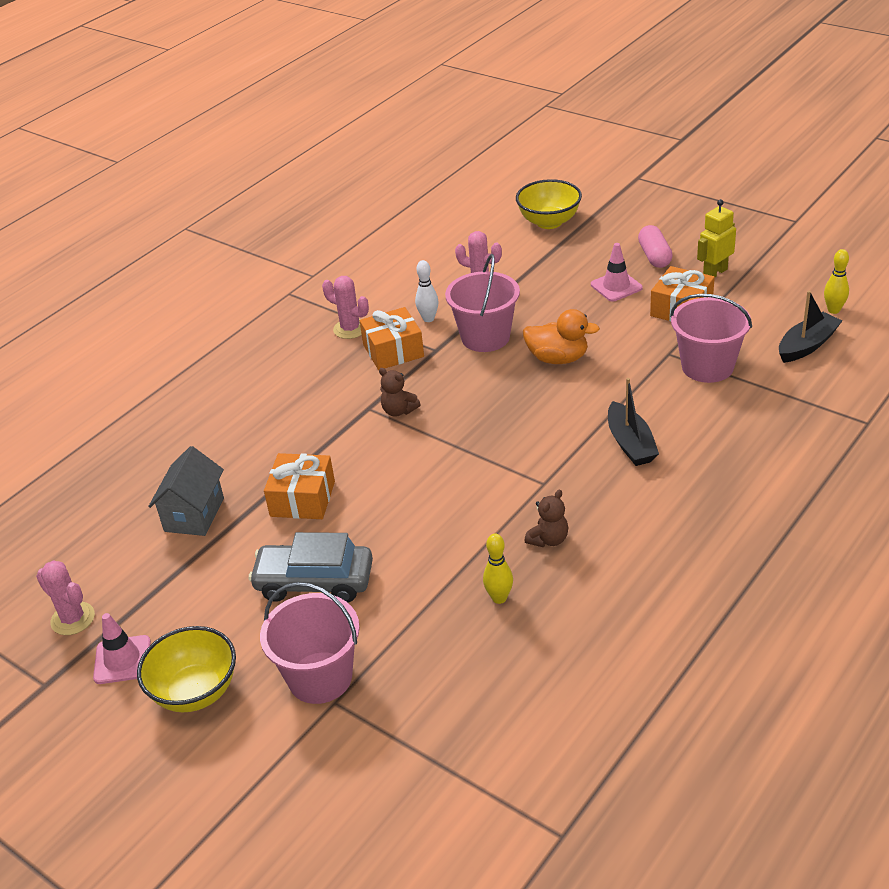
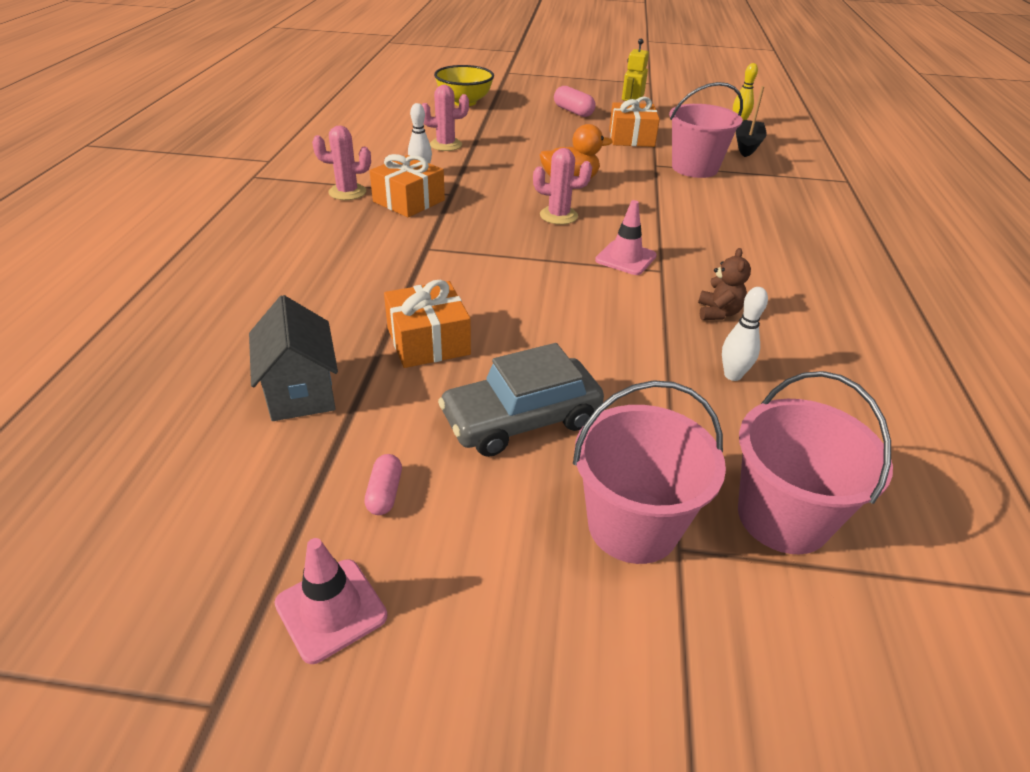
camera: 35 degrees left, 0 degrees up
(73, 619) = (202, 579): pink cactus -> pink cactus (558, 216)
(194, 603) = (384, 493): none -> pink capsule
(195, 692) = (483, 612): yellow bowl -> none
(399, 411) = (461, 244): brown teddy bear -> none
(485, 337) = (489, 178): pink bucket -> pink bucket (783, 517)
(499, 598) = (732, 375): yellow bowling pin -> white bowling pin
(616, 286) = (564, 132): pink traffic cone -> pink traffic cone (625, 258)
(630, 443) = (699, 226): black boat -> none

